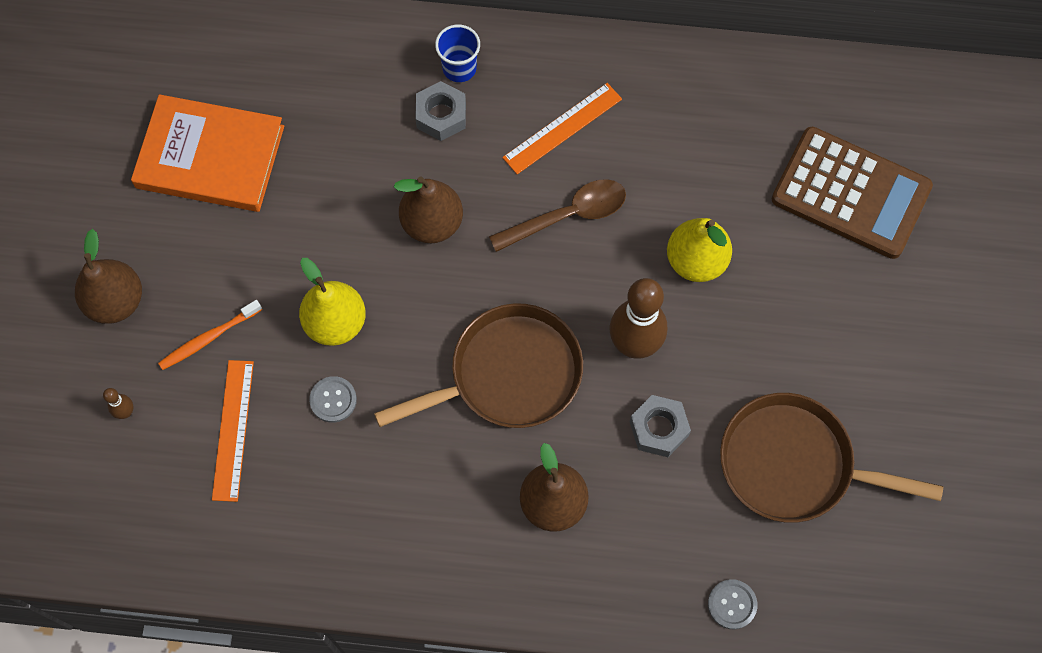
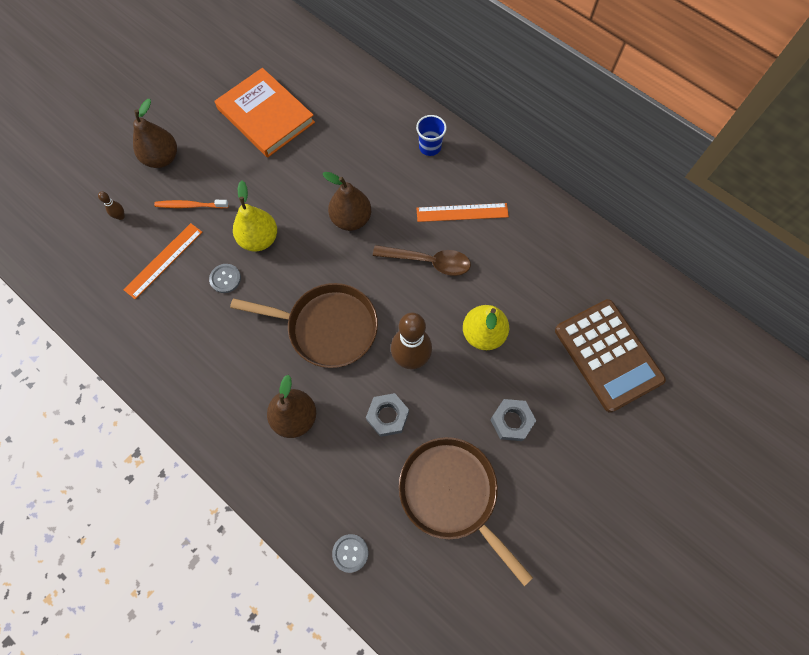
camera: 35 degrees right, 0 degrees up
(441, 115) = (400, 166): grey nut -> grey nut (511, 421)

